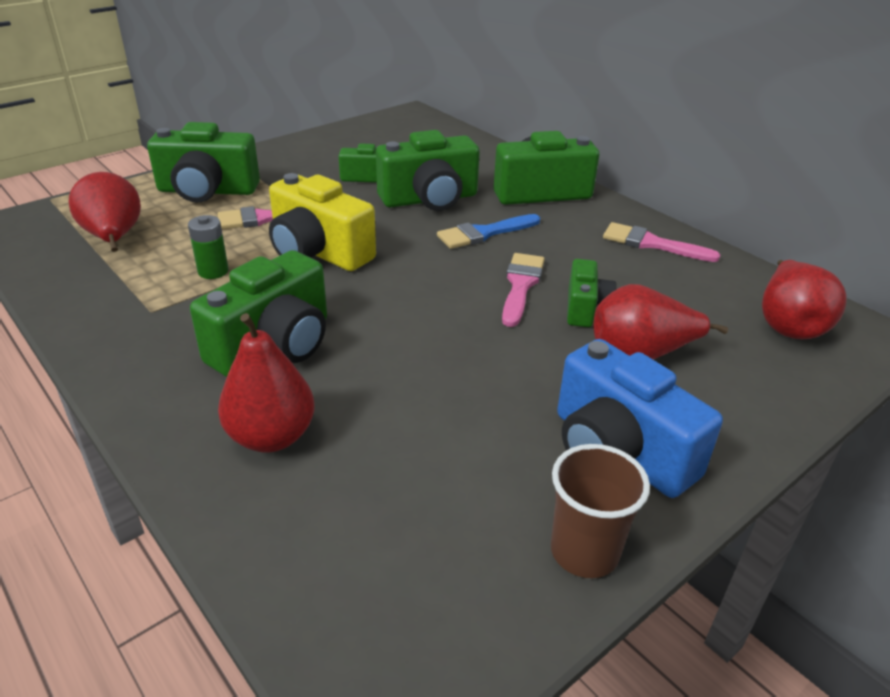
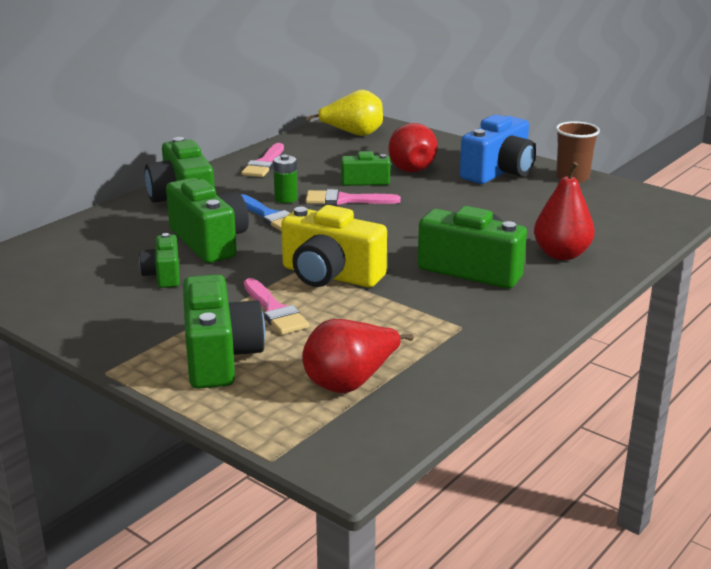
camera: 100 degrees left, 10 degrees down
(213, 271) = (386, 315): green battery -> green battery (286, 199)
(318, 252) = (330, 275): yellow camera -> yellow camera turned 90 degrees clockwise
(788, 325) = (353, 134): red pear -> yellow pear

